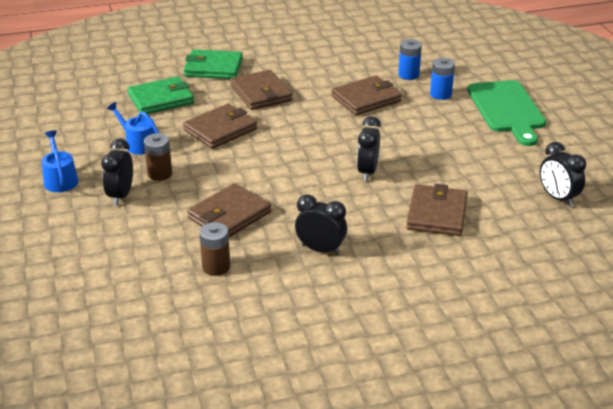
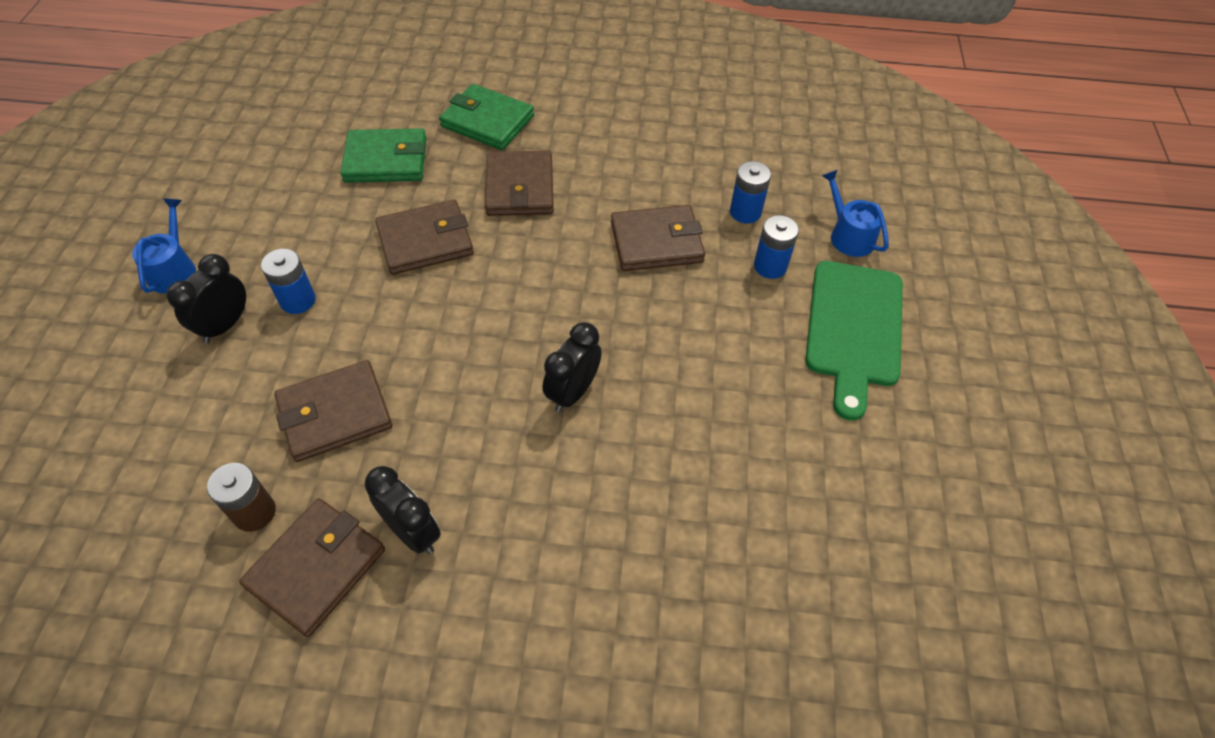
camera: 20 degrees right, 20 degrees up
(138, 144) = (307, 234): blue watering can -> blue watering can (848, 235)
(159, 174) = (298, 300): brown battery -> blue battery
(437, 214) = (621, 519): brown wallet -> brown wallet (316, 568)
(558, 198) = (829, 553): black clock -> none

